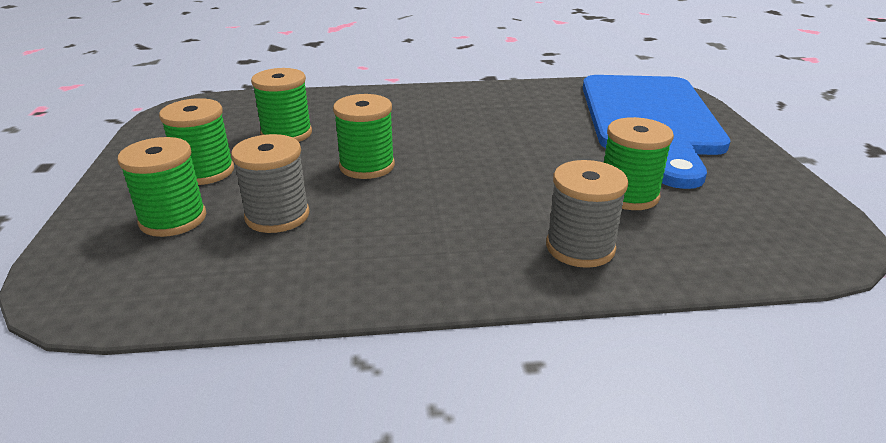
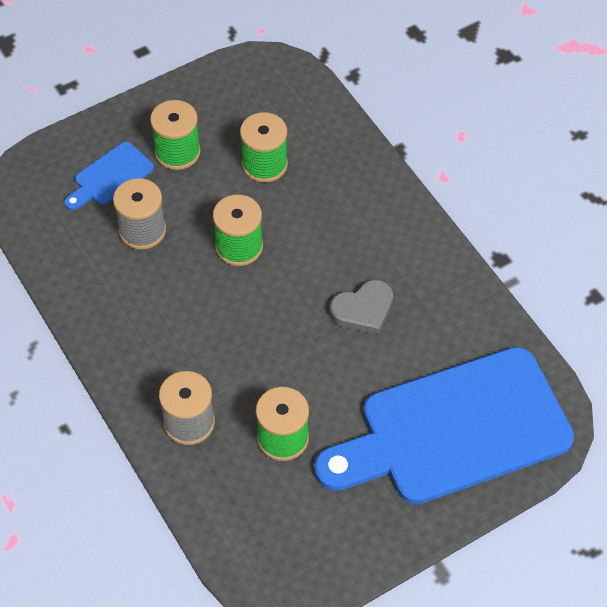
camera: 65 degrees right, 25 degrees up
(173, 219) = (110, 176): green spool -> blue cutting board
(498, 128) = (363, 310): none -> grey heart

